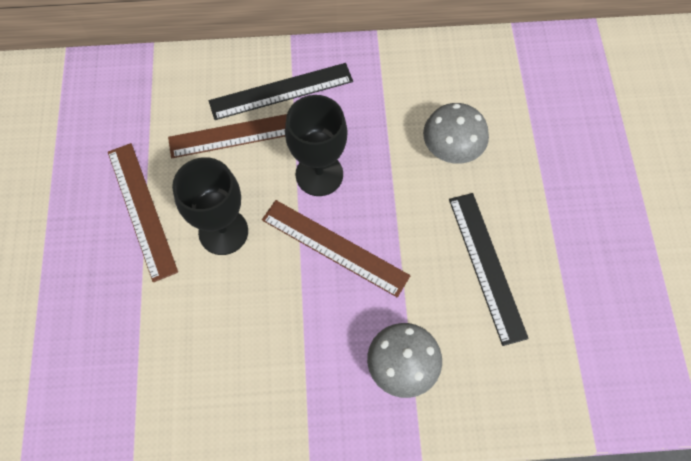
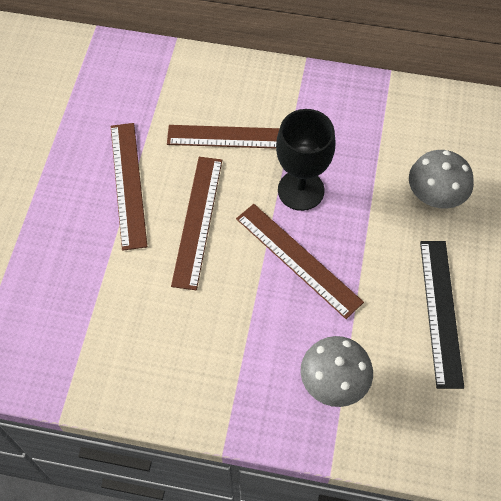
camera: 15 degrees right, 5 degrees down
(223, 232) = (197, 221): black goblet -> brown ruler
(281, 91) = (284, 107): black ruler -> none

